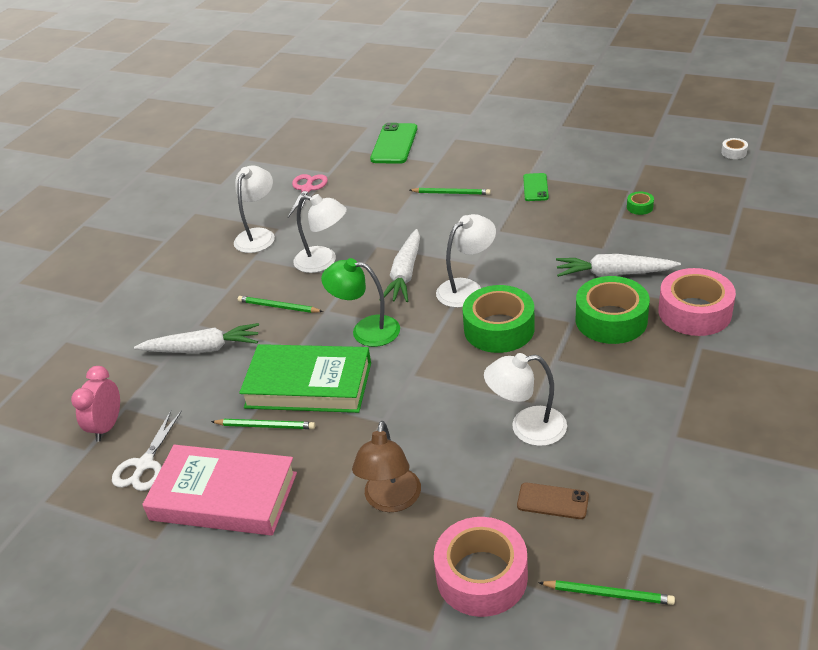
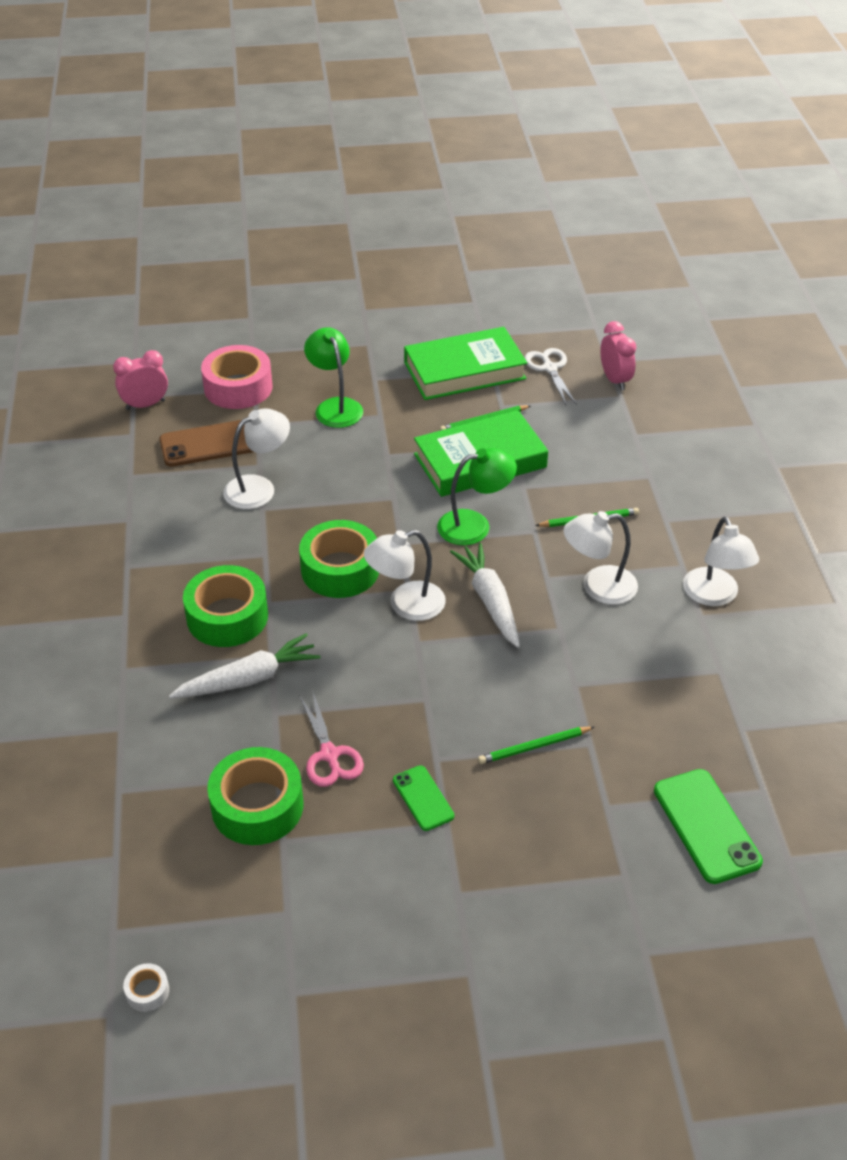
camera: 145 degrees right, 5 degrees up
(202, 349) = (615, 458): white carrot -> none
(224, 496) = (464, 370): pink book -> green book
(307, 189) = (738, 688): pink scissors -> pink scissors (329, 755)
(391, 500) = (335, 406): brown lamp -> green lamp
(467, 288) = (406, 605): white lamp -> white lamp turned 45 degrees clockwise
(552, 501) = (210, 444): brown phone -> brown phone, size x1.69
(608, 594) = (145, 405): green pencil -> pink clock
(639, 207) = (257, 806): green tape -> green tape, size x2.38
(694, 312) = (139, 655): pink tape -> none

